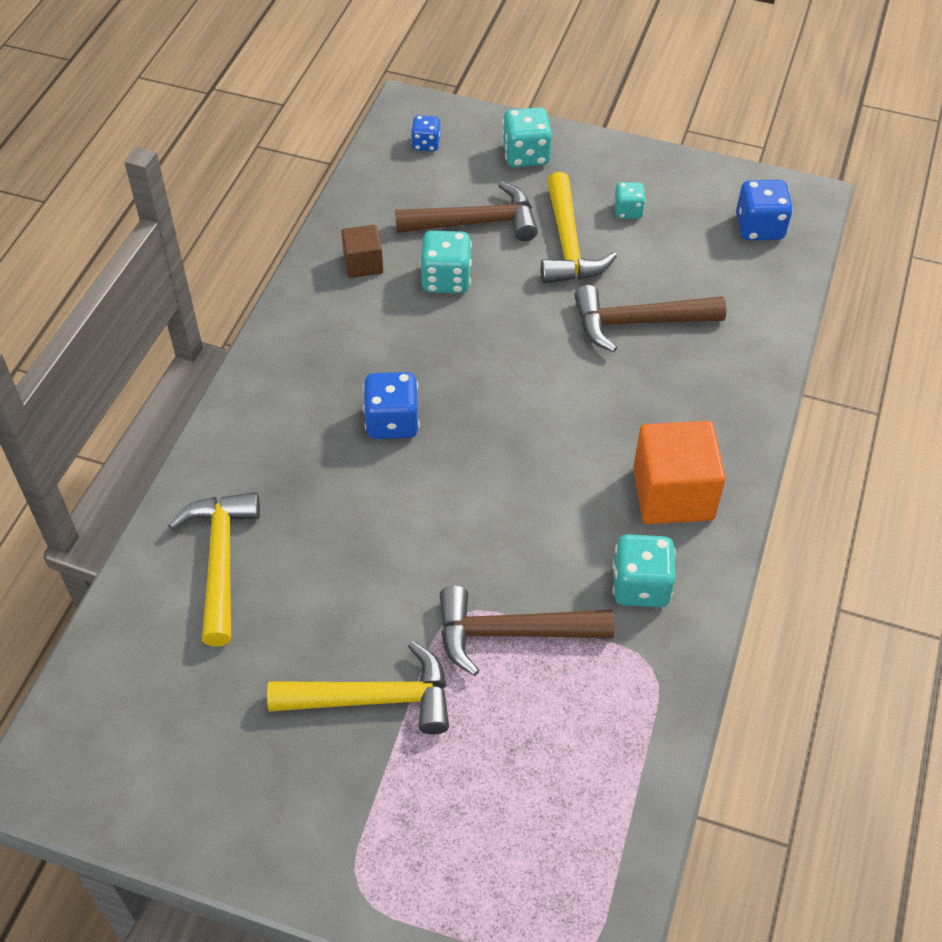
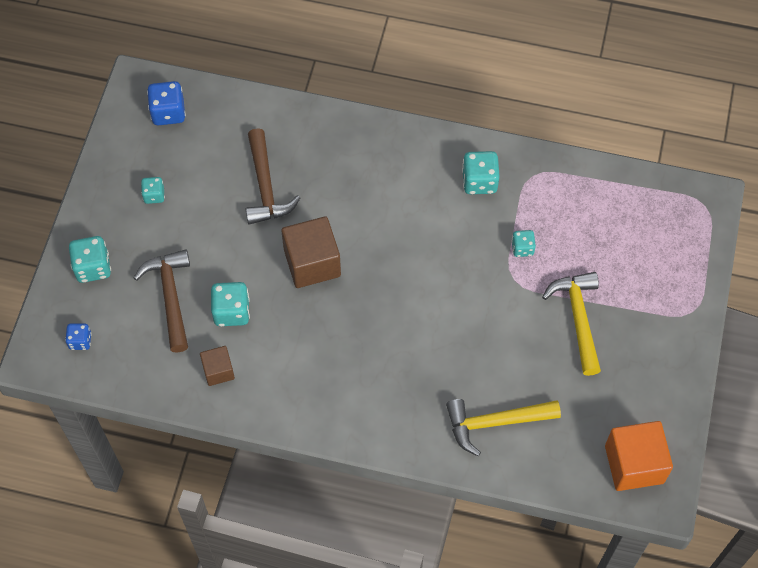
camera: 95 degrees left, 10 degrees up
(392, 422) = (369, 333): blue dice -> none
(511, 366) = (312, 263): none -> brown cube
(511, 633) = (522, 248): brown hammer -> turquoise dice
(568, 244) = (190, 233): yellow hammer -> none
(673, 493) = (409, 165): orange cube -> orange cube (634, 464)

